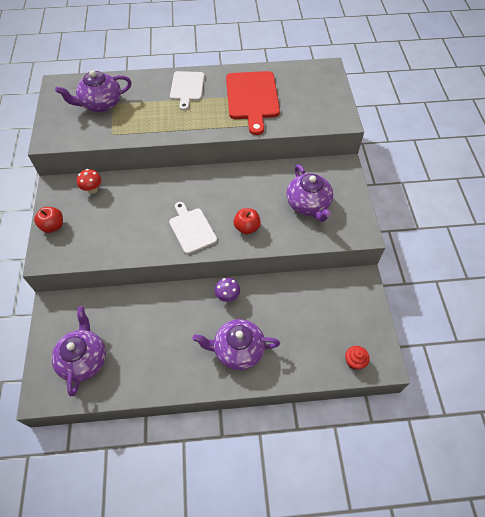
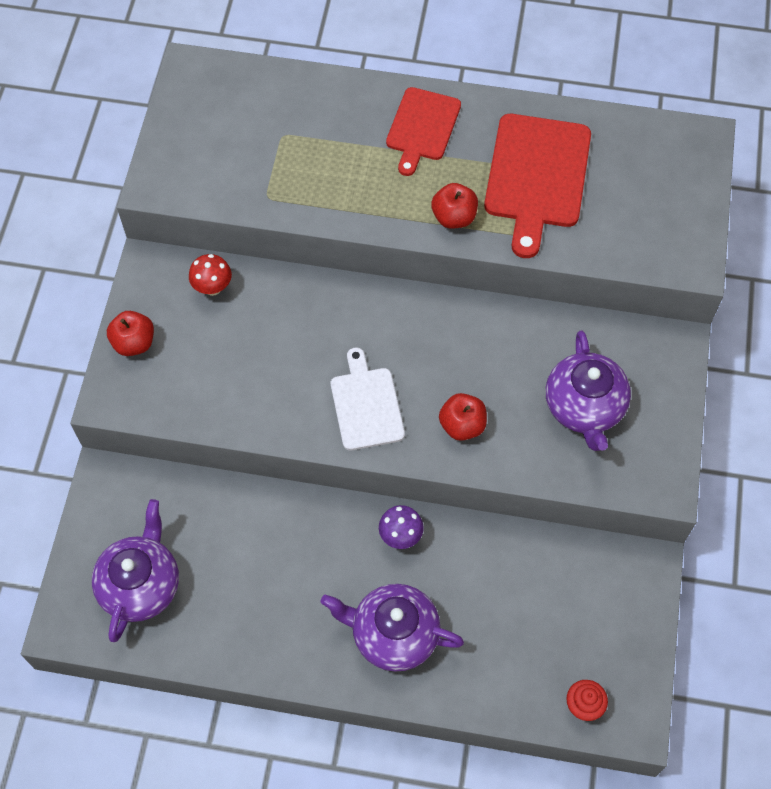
camera: 15 degrees right, 5 degrees up
(101, 104) = (259, 129): purple teapot -> none
(187, 88) = (422, 127): white cutting board -> red cutting board
(215, 124) = (454, 217): none -> red apple

